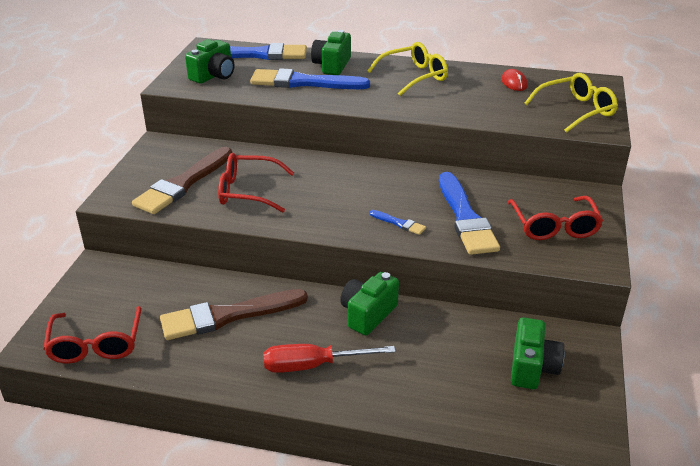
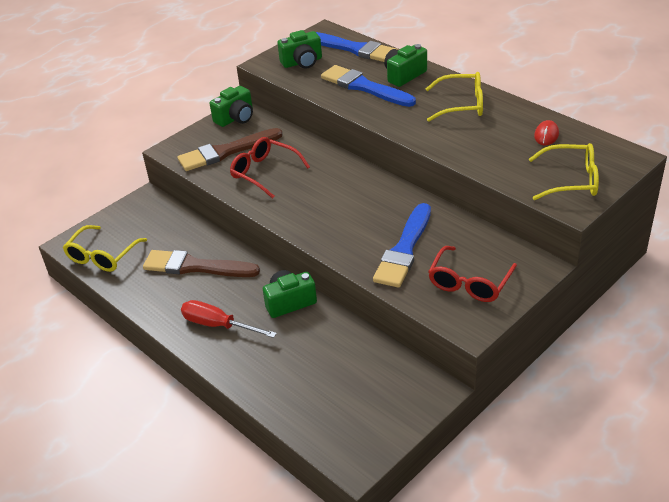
camera: 35 degrees right, 5 degrees up
(96, 344) = (102, 256): red glasses -> yellow glasses
(399, 223) = (348, 237): blue brush -> none
(532, 367) = (368, 391): green camera -> green camera (235, 118)

